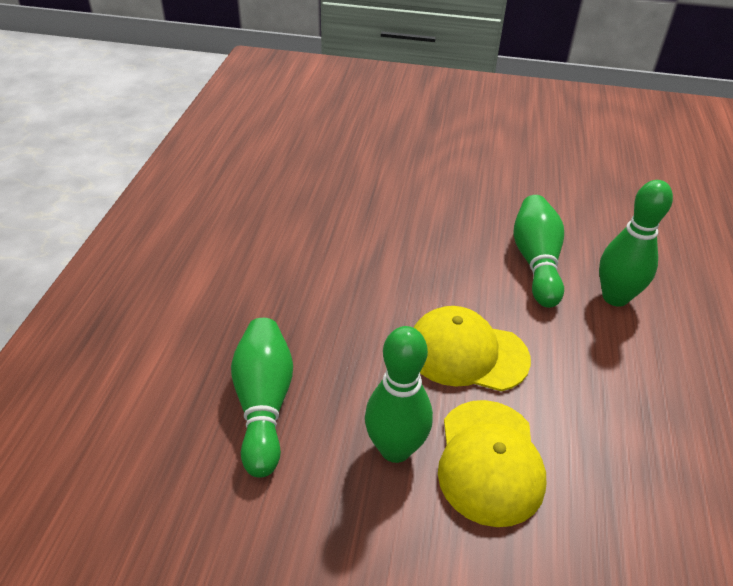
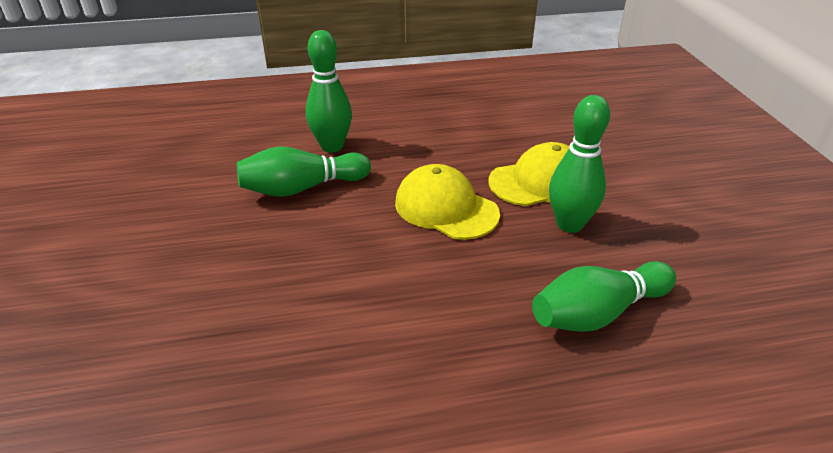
camera: 110 degrees left, 5 degrees down
(467, 353) = (446, 208): yellow cap -> yellow cap turned 135 degrees clockwise

